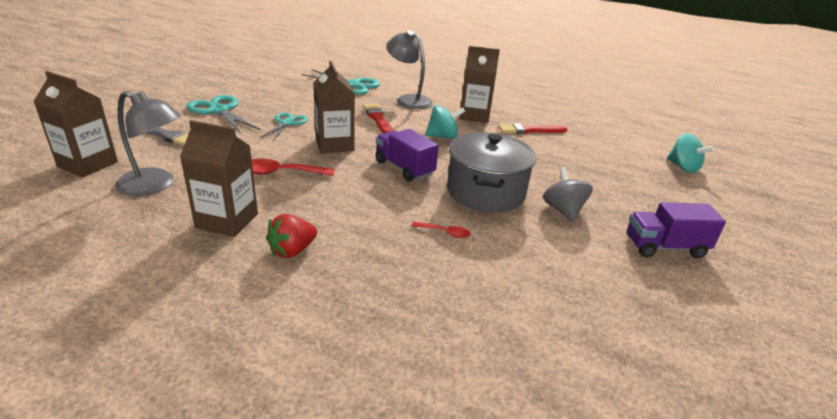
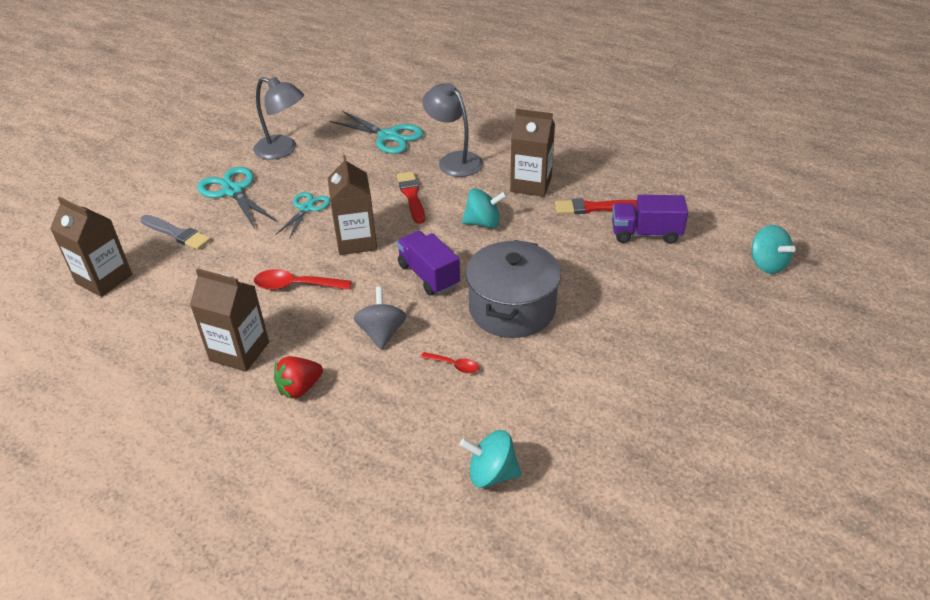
camera: 10 degrees right, 10 degrees up
(155, 185) = (170, 306): grey lamp -> grey lamp (283, 150)
(509, 324) = (491, 474): none -> turquoise spinning top
(563, 210) = (592, 334): grey spinning top -> grey spinning top (382, 333)
(664, 247) = (689, 383): purple truck -> purple truck (646, 234)

